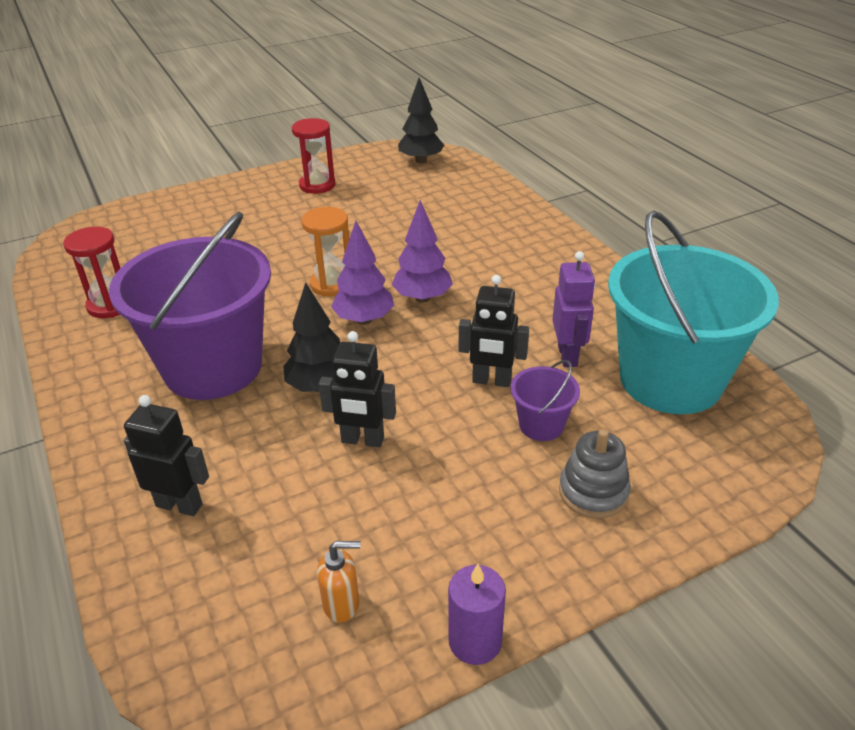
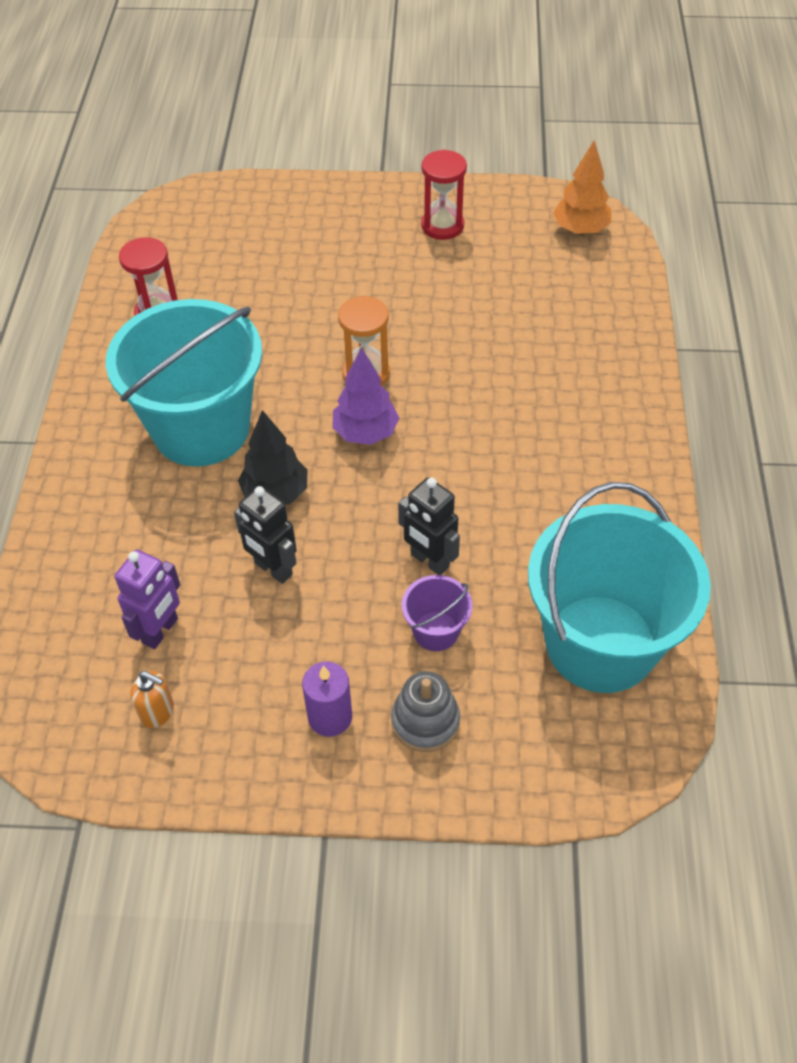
camera: 30 degrees right, 15 degrees up
(179, 505) = (96, 560): black robot -> none
(213, 367) = (201, 428): purple bucket -> turquoise bucket
(421, 160) = (580, 230): black tree -> orange tree
(422, 298) = (439, 430): purple tree -> none
(475, 641) = (230, 796): purple candle -> purple candle (330, 717)
(568, 355) = (524, 567): purple robot -> purple robot (160, 631)

